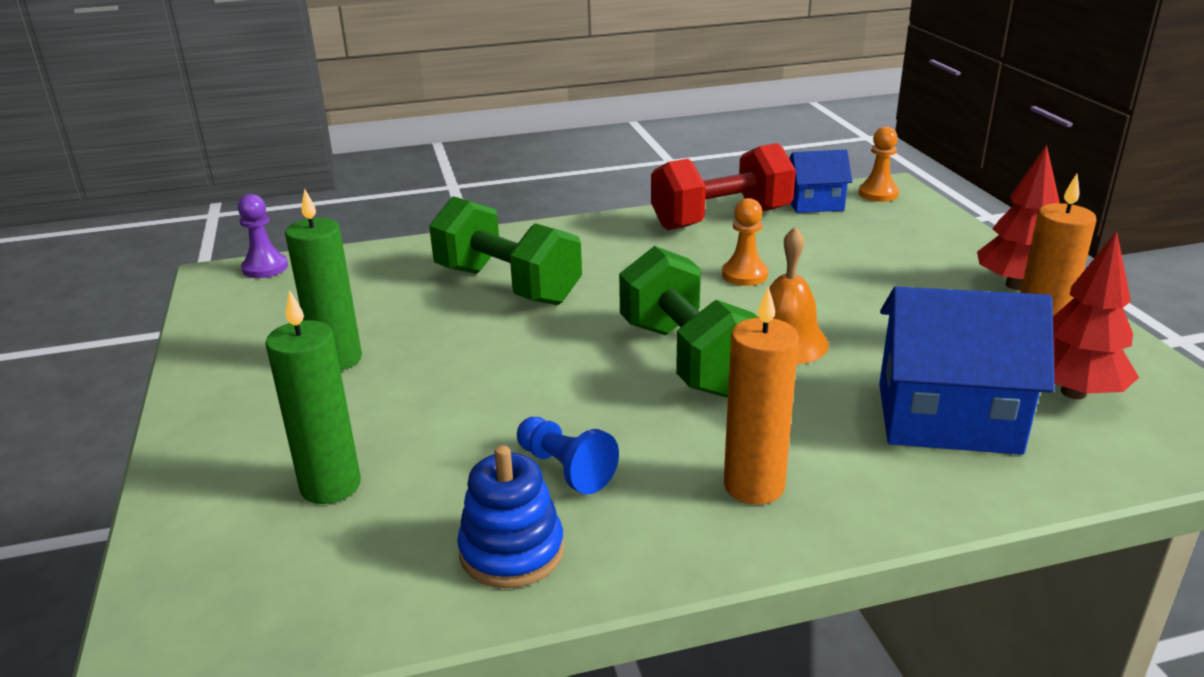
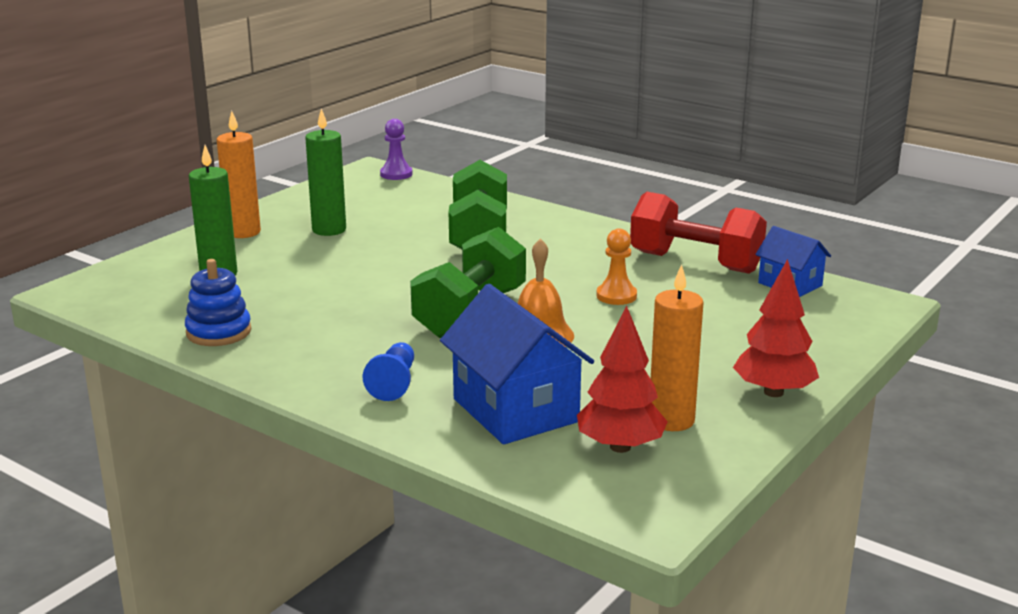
camera: 50 degrees right, 5 degrees down
(565, 469) = (304, 320): blue pawn -> blue pawn (394, 383)
(754, 486) = (354, 372): orange candle -> orange candle (243, 232)
(878, 194) = (860, 301): orange pawn -> none

